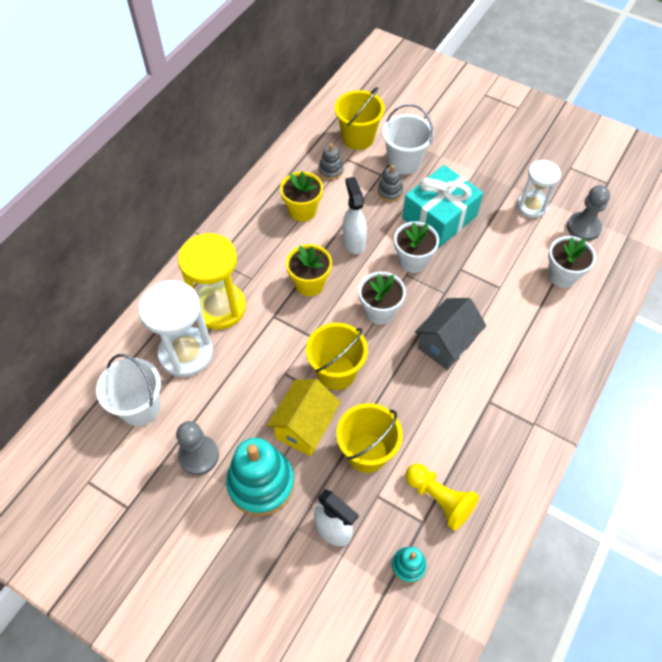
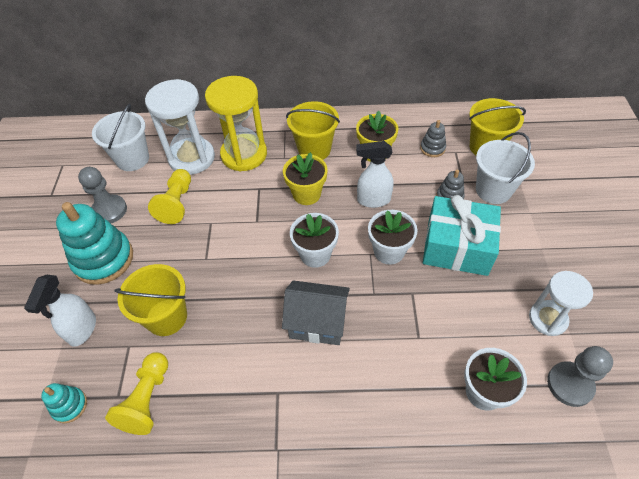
camera: 60 degrees right, 5 degrees down
(238, 391) = (177, 203): none -> yellow pawn
(305, 427) = (168, 261): yellow house -> none
(336, 372) = (232, 255): yellow bucket -> yellow bucket (314, 149)
(353, 242) = (373, 200): white spray bottle -> white spray bottle turned 135 degrees counterclockwise

